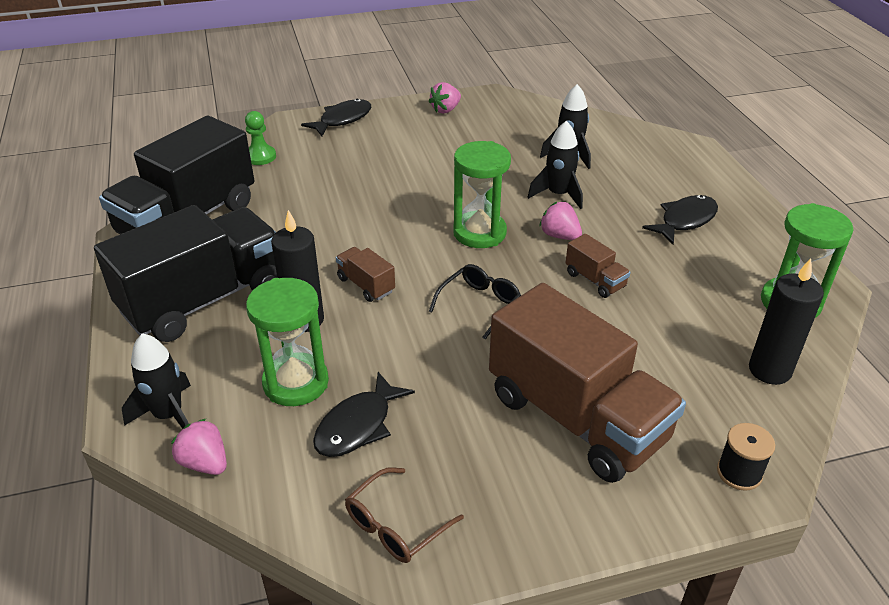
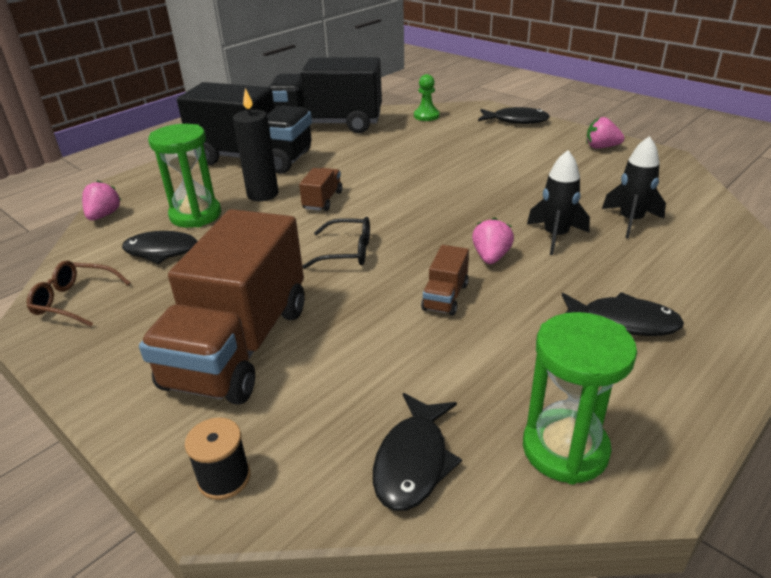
camera: 60 degrees right, 5 degrees down
(169, 415) = (139, 190): black rocket -> none
(479, 233) = (444, 220): green hourglass -> none
(769, 370) = (413, 461): black candle -> black fish

